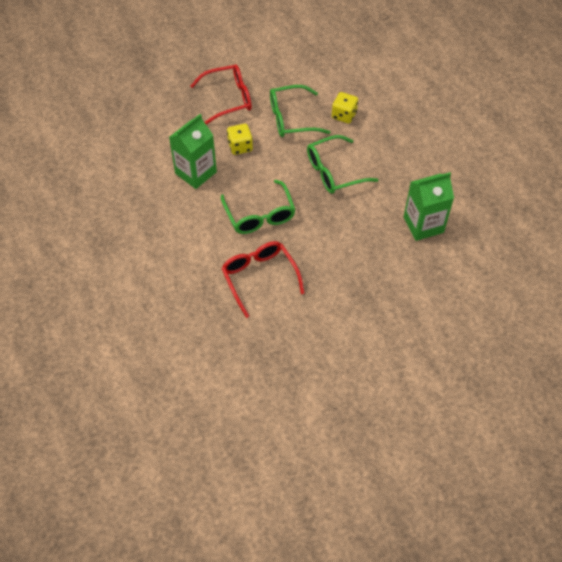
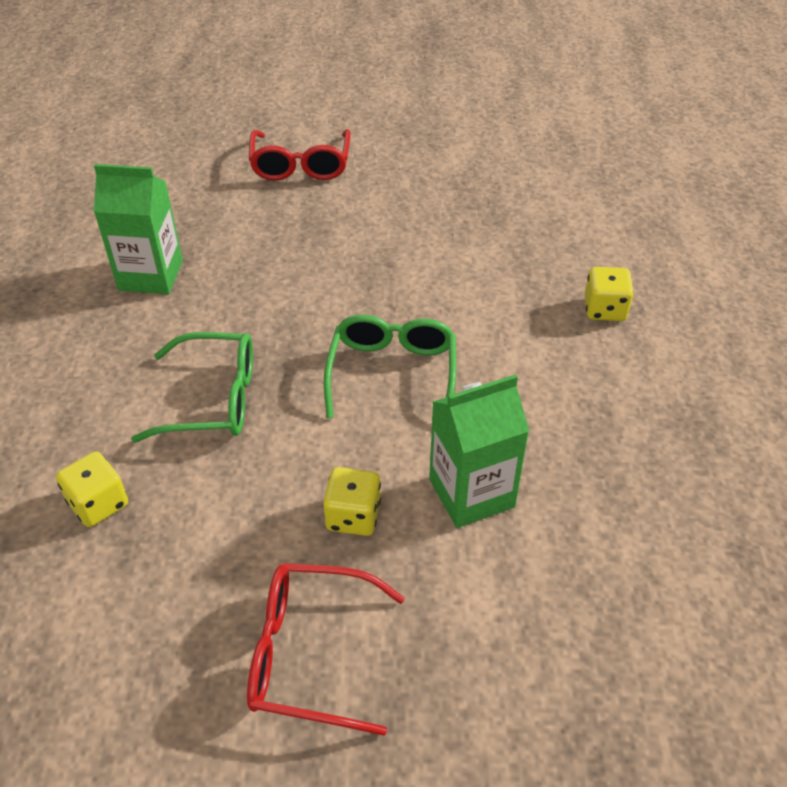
camera: 155 degrees left, 10 degrees down
(165, 298) = (604, 309): none -> yellow dice
(260, 278) = (445, 288): red glasses -> red glasses (301, 165)
(292, 118) = (206, 539): green glasses -> none

